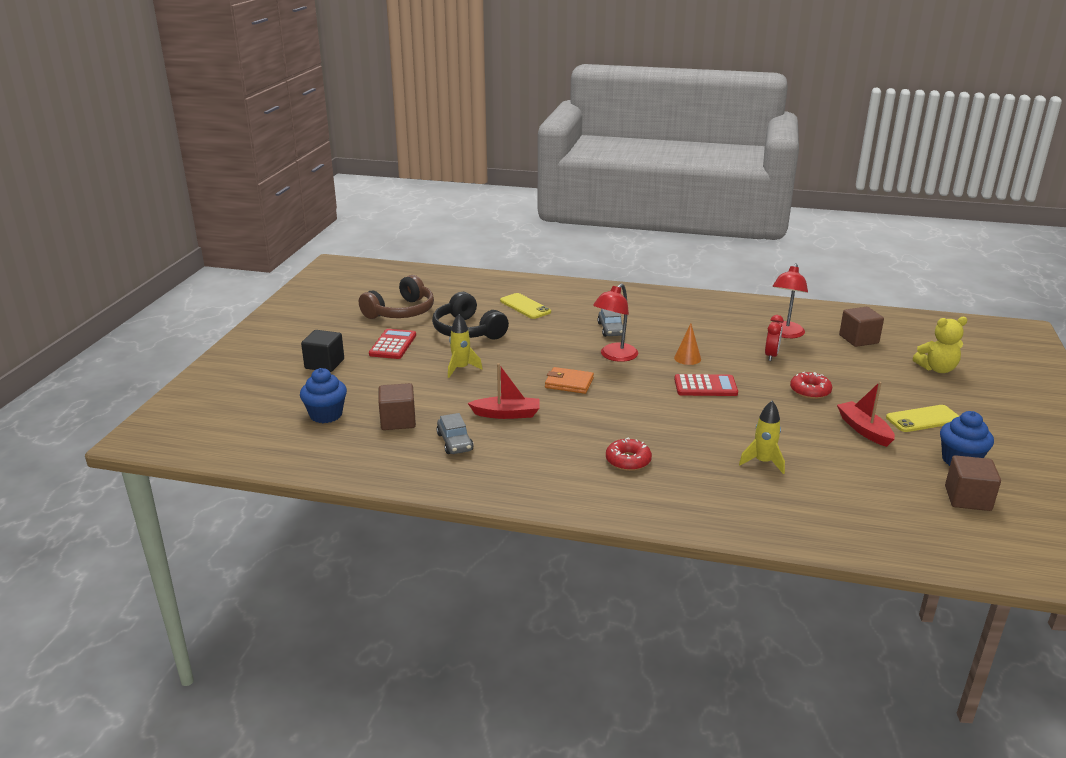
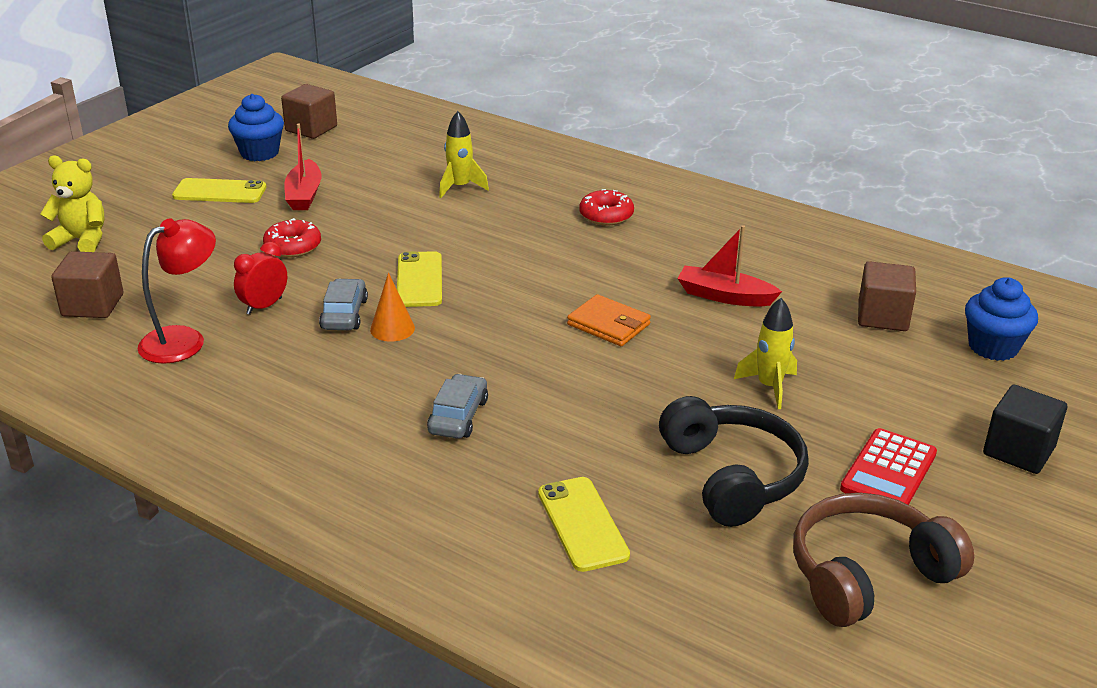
camera: 160 degrees left, 5 degrees up
(455, 442) = (807, 274): grey car -> grey car (344, 314)
(614, 356) = (501, 357): red lamp -> none
(705, 386) = (419, 280): red calculator -> yellow phone

